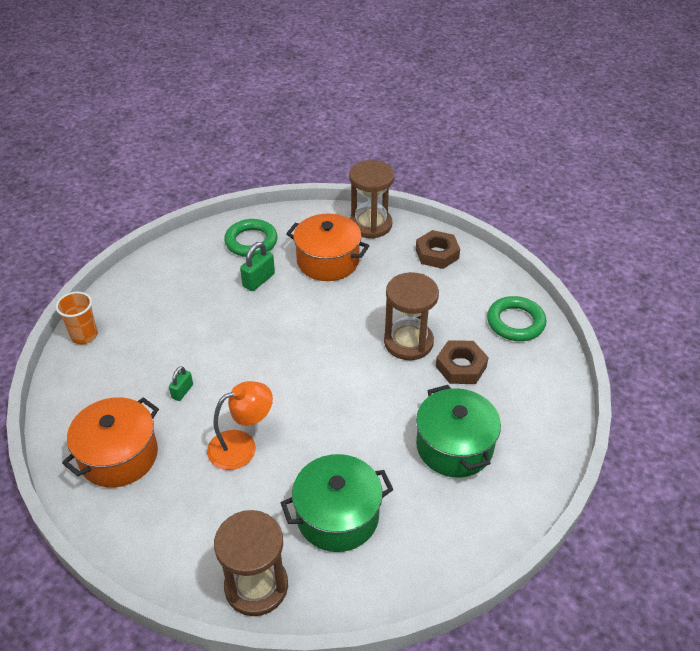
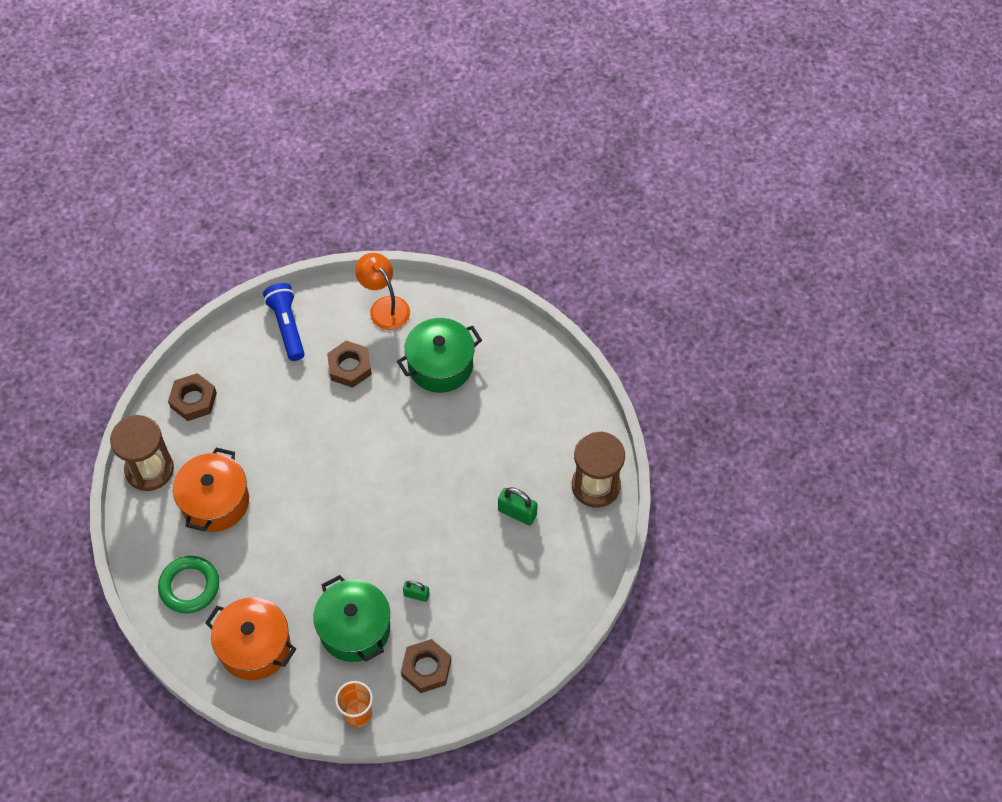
camera: 100 degrees left, 15 degrees up
(103, 390) = (426, 668): none -> brown nut
(119, 456) = (498, 626): orange pot -> orange pot (254, 647)
(242, 446) = (469, 527): orange lamp -> orange lamp (384, 307)
(258, 280) = (253, 564): green padlock -> green padlock (517, 513)
(337, 516) = (524, 441): green pot -> green pot (355, 629)
(408, 342) = (325, 412): brown hourglass -> none
(515, 322) = (287, 326): green ring -> blue flashlight

